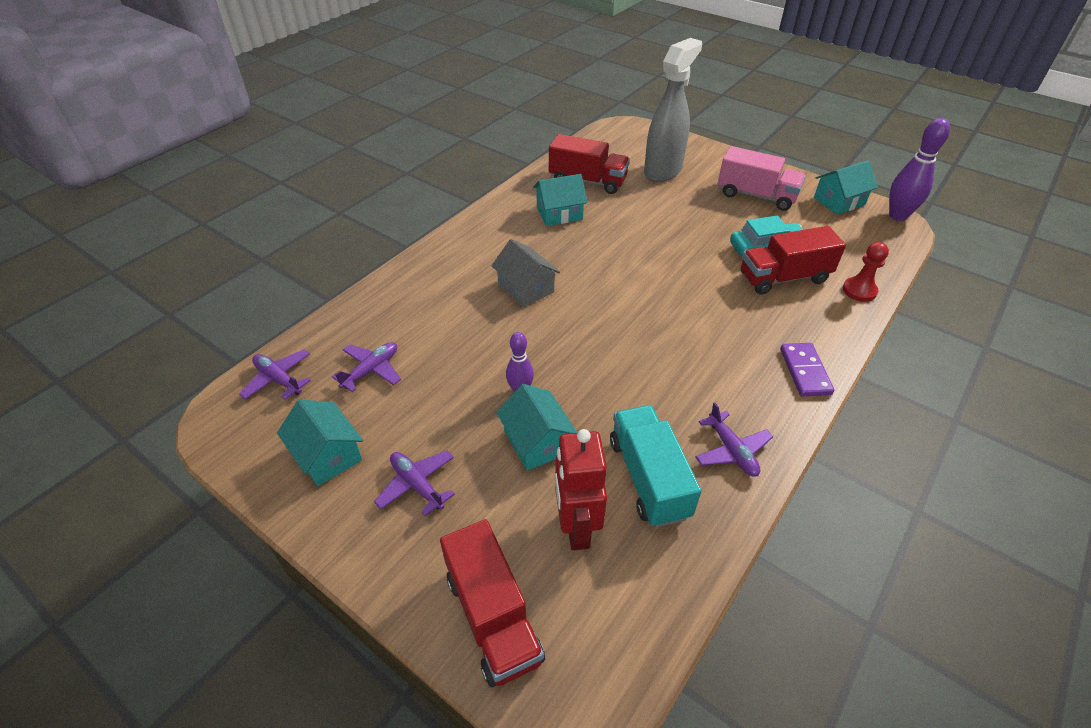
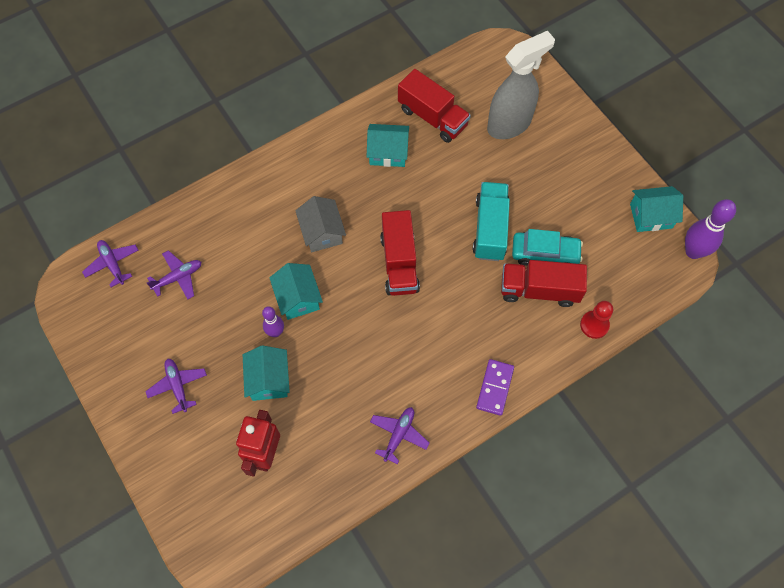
camera: 20 degrees right, 20 degrees up
(327, 455) = (128, 342): turquoise house -> turquoise house (298, 298)
(493, 617) = (190, 494): red truck -> red truck (399, 263)
(648, 478) = (330, 435): turquoise truck -> turquoise truck (490, 229)
(731, 450) = (399, 435): purple plane -> purple plane turned 150 degrees counterclockwise
(756, 195) = (577, 184): pink truck -> none

